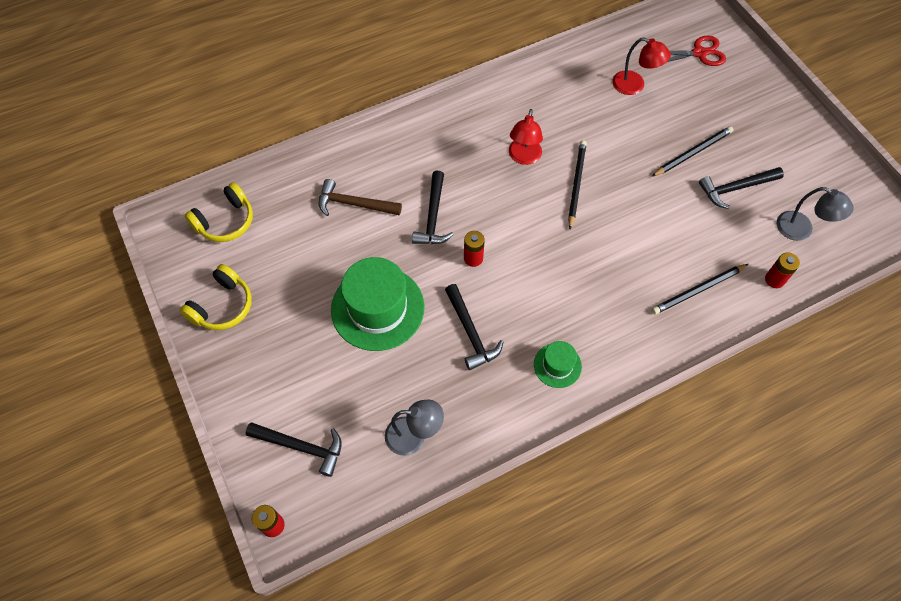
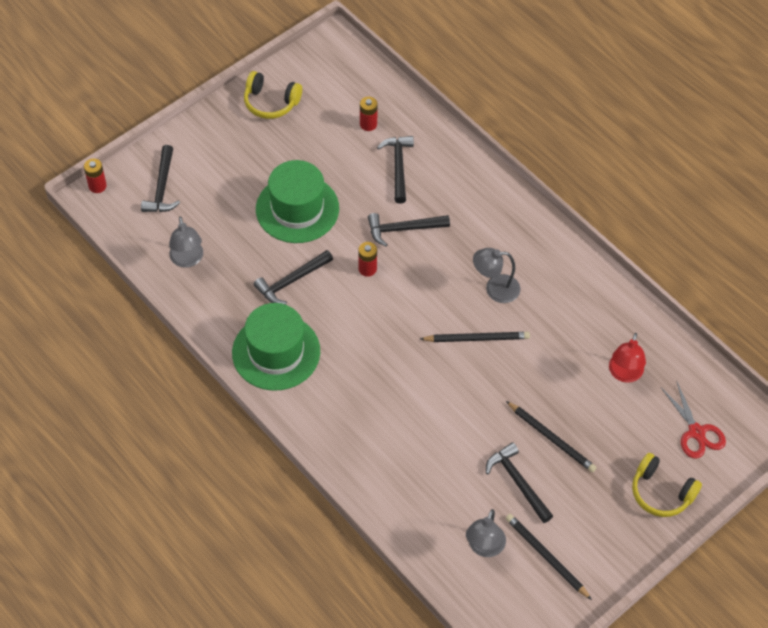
camera: 75 degrees right, 5 degrees down
(225, 221) = (352, 81): yellow headphones -> yellow headphones (661, 492)
(354, 204) = (398, 167): brown hammer -> black hammer
(523, 157) = (495, 289): red lamp -> grey lamp
(557, 365) = (276, 352): green hat -> green hat, size x2.02
(698, 290) = (384, 457): black pencil -> black pencil (546, 556)
(774, 280) = (415, 525): red battery -> red battery (368, 124)

